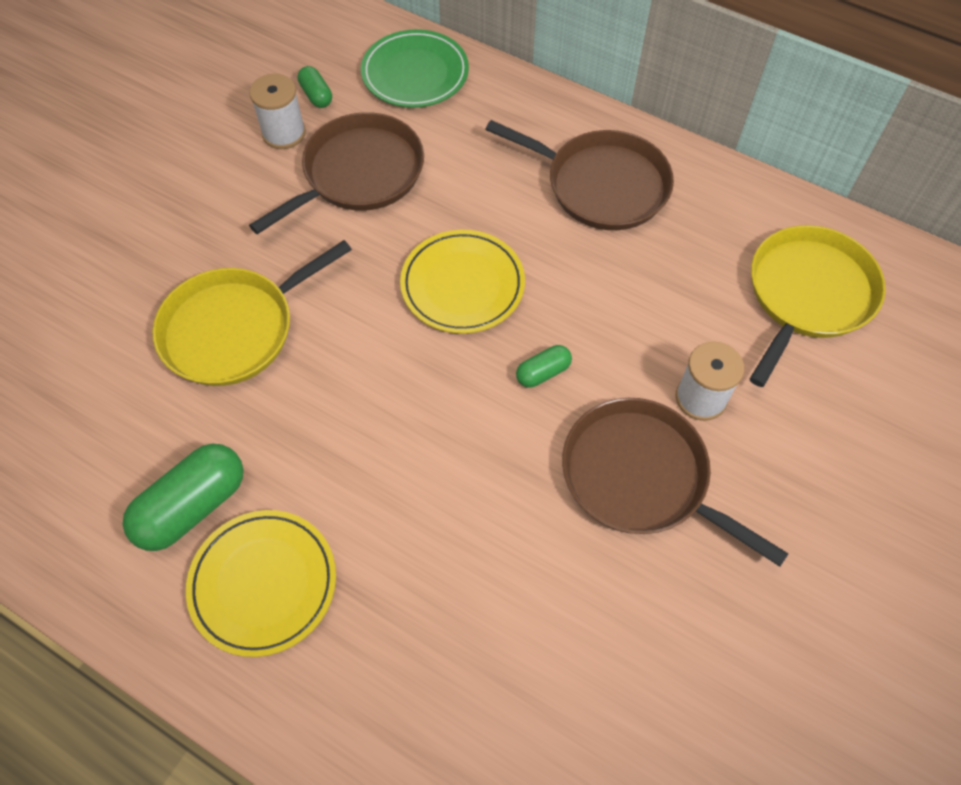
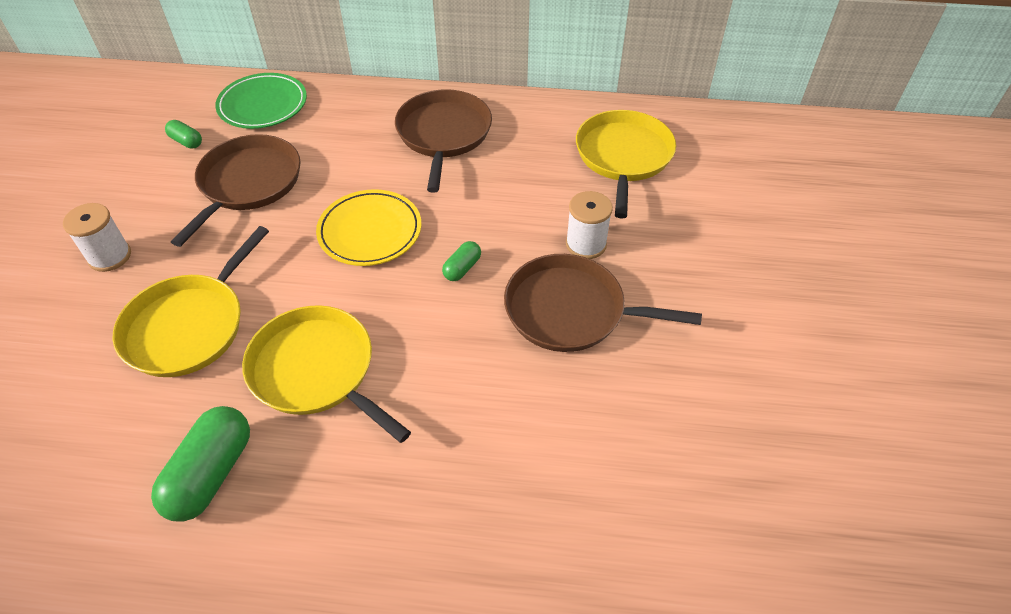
camera: 25 degrees left, 10 degrees down
(263, 583) = (304, 507): yellow plate -> none
(284, 133) = (170, 175): white spool -> white spool (110, 256)
(337, 435) = (317, 371): none -> yellow pan
(601, 185) = (443, 134): brown pan -> brown pan turned 90 degrees counterclockwise

